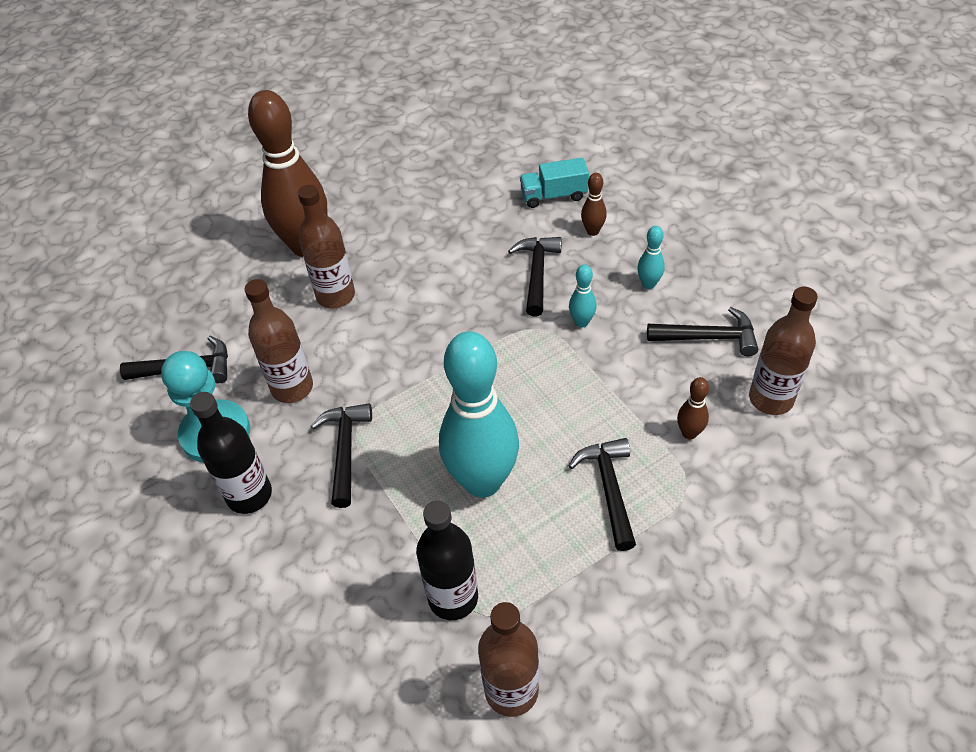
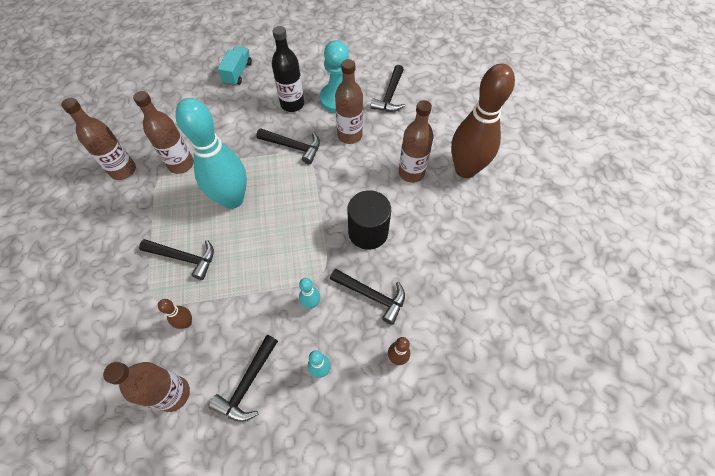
camera: 110 degrees right, 10 degrees up
(453, 306) = (368, 232): none -> black cylinder
(453, 598) = (181, 164): black bottle -> brown bottle
(554, 195) = (452, 348): turquoise truck -> turquoise truck (238, 73)

